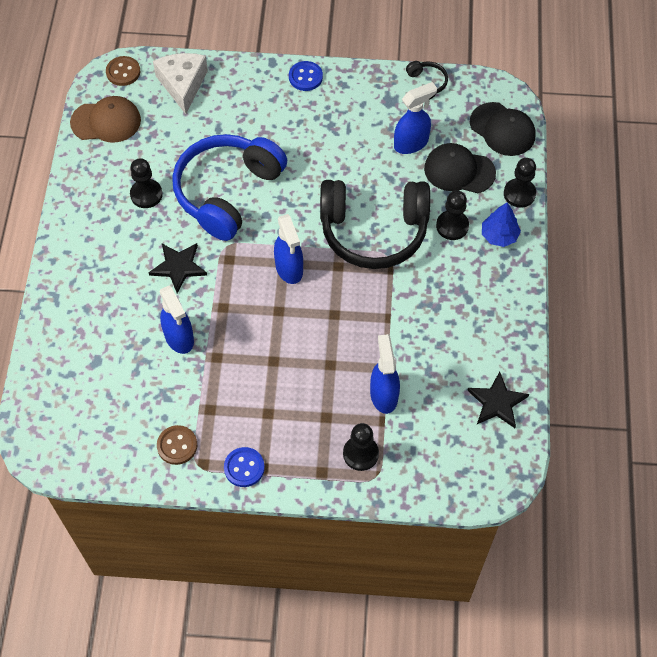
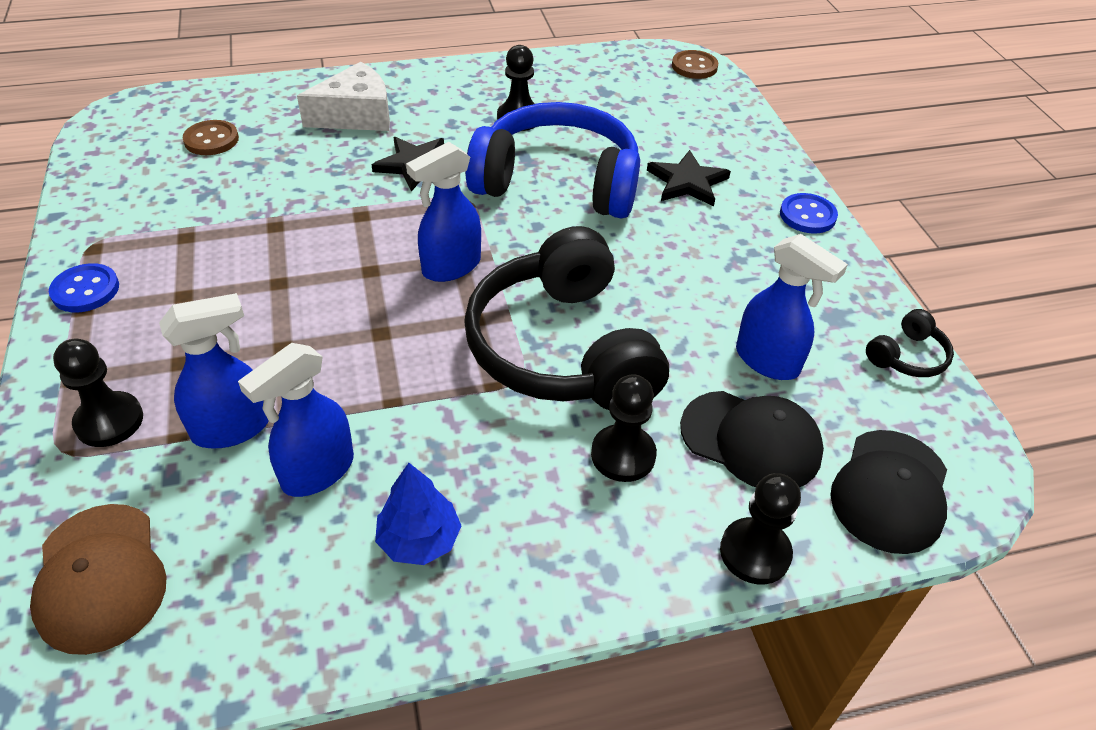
camera: 70 degrees right, 15 degrees down
(106, 121) = (612, 69): brown cap -> brown cap (100, 577)
(177, 445) = (124, 219): brown button -> brown button (211, 140)
(179, 338) = (301, 187): blue spray bottle -> blue spray bottle (317, 472)
(182, 85) = (709, 112): white cheese -> white cheese (356, 115)
(459, 171) = (751, 440): black cap -> black cap turned 120 degrees clockwise
(497, 402) = (233, 616): black star -> black star (687, 182)
(499, 235) = (636, 537): blue tree -> blue tree (419, 540)

